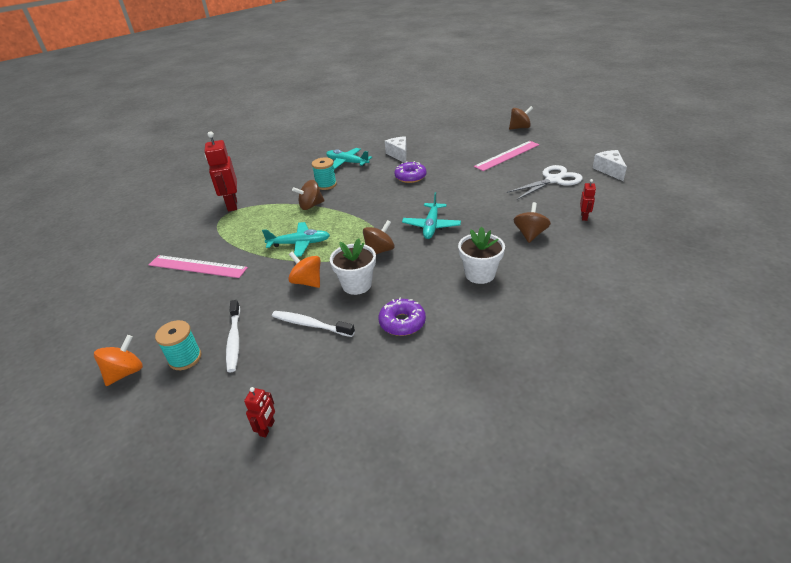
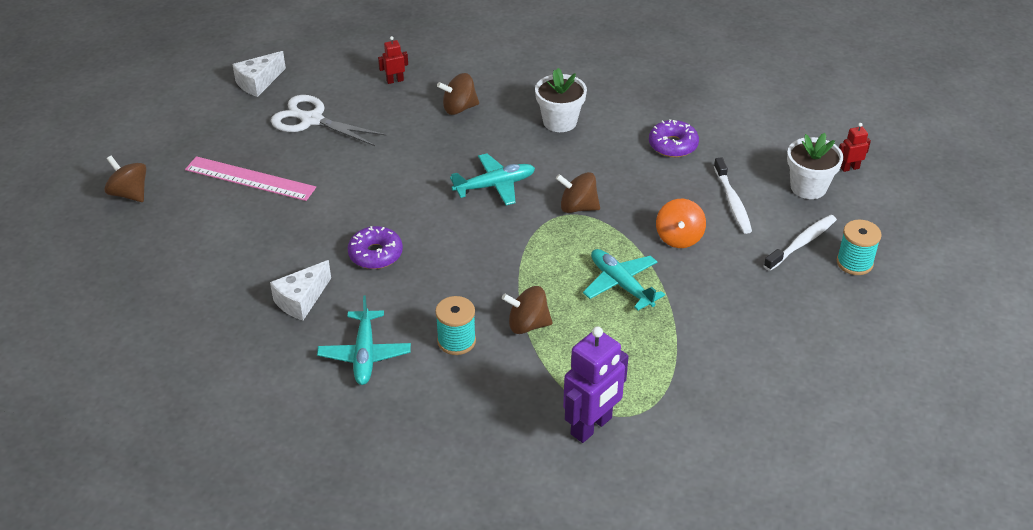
camera: 125 degrees left, 5 degrees up
(125, 372) = (911, 293): orange spinning top -> none
(197, 266) = (744, 356): pink ruler -> none
(232, 205) = (591, 426): red robot -> purple robot
(311, 206) = (527, 324): brown spinning top -> brown spinning top turned 150 degrees clockwise
(356, 285) = (649, 198): white flower pot -> white flower pot (808, 187)

